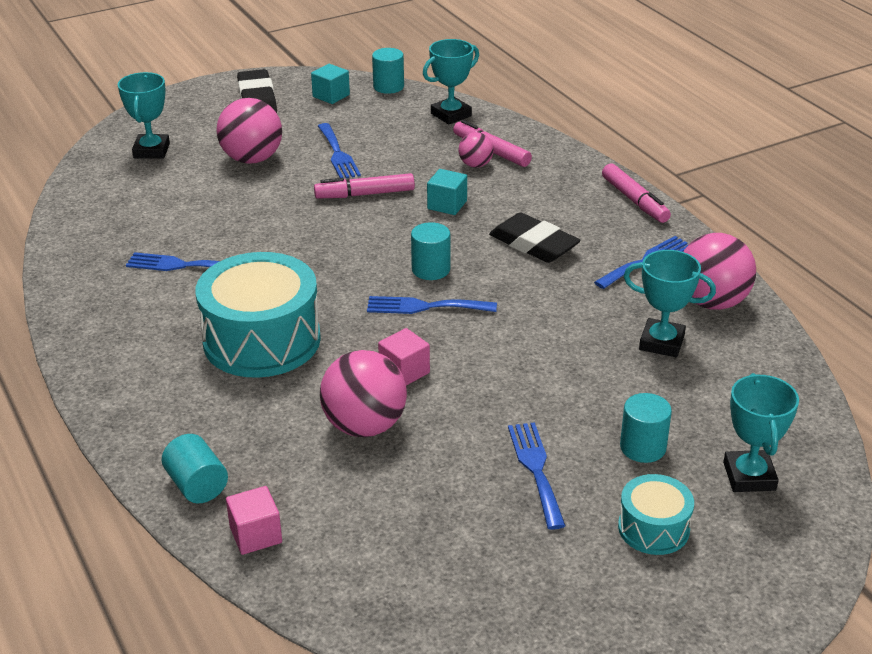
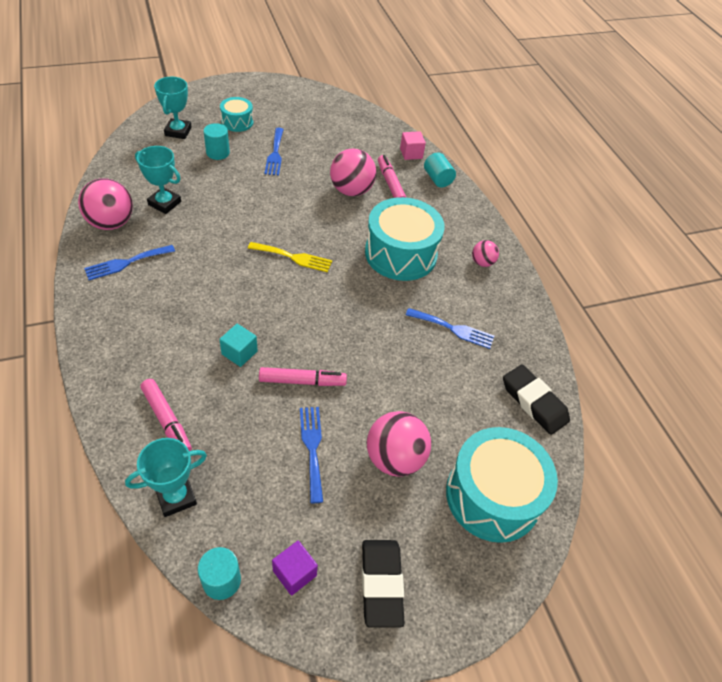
camera: 175 degrees left, 15 degrees up
(151, 151) = (492, 496): turquoise trophy -> turquoise drum
(331, 96) = (294, 573): turquoise cube -> purple cube
(404, 372) = (321, 216): pink cube -> none
(425, 307) = (293, 257): blue fork -> yellow fork
(431, 269) = (278, 287): turquoise cylinder -> none
(475, 165) = (191, 402): pink ball -> pink ball (482, 262)
(533, 244) = (194, 295): black eraser -> black eraser (534, 402)
(634, 201) = (87, 325): pink marker -> pink marker (390, 184)

